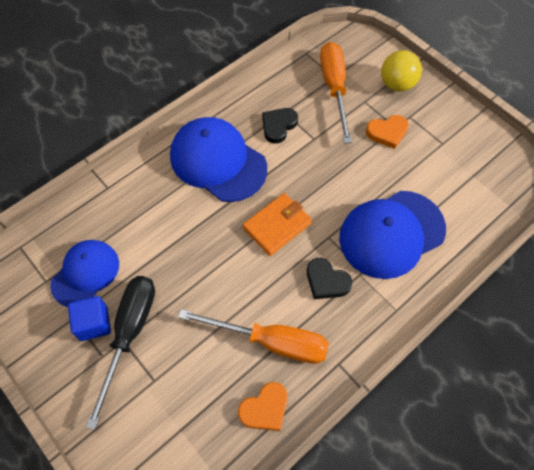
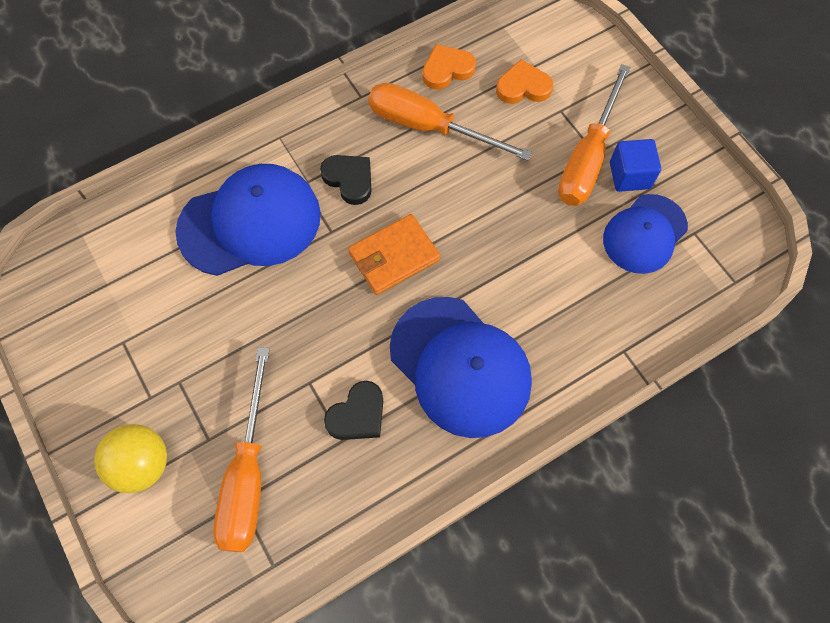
camera: 170 degrees left, 5 degrees up
(130, 334) = (587, 158): black screwdriver -> orange screwdriver
(387, 132) = (195, 374): orange heart -> orange heart (523, 87)

